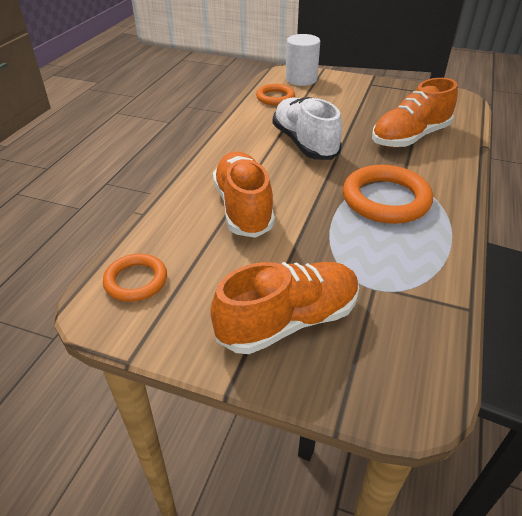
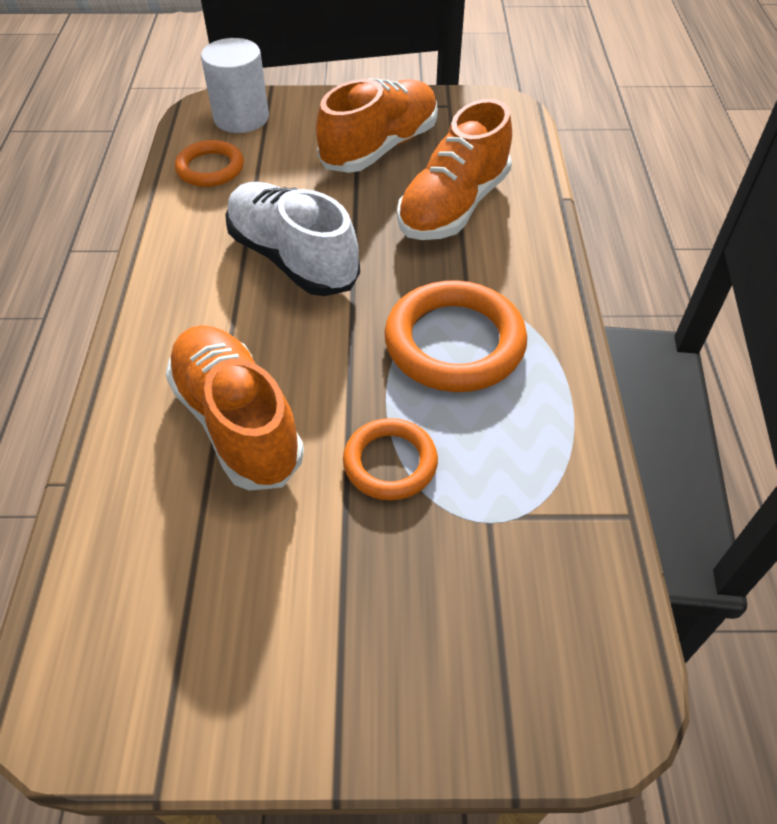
camera: 20 degrees left, 10 degrees up
(136, 281) = (108, 630): orange ring -> orange ring (390, 463)
(288, 321) = (384, 626): orange shoe -> orange shoe (380, 148)

